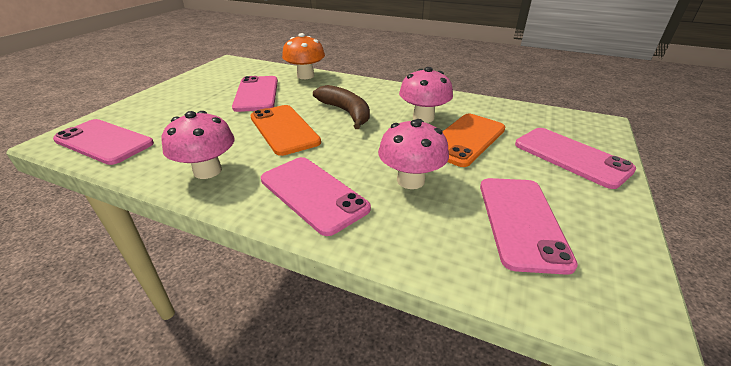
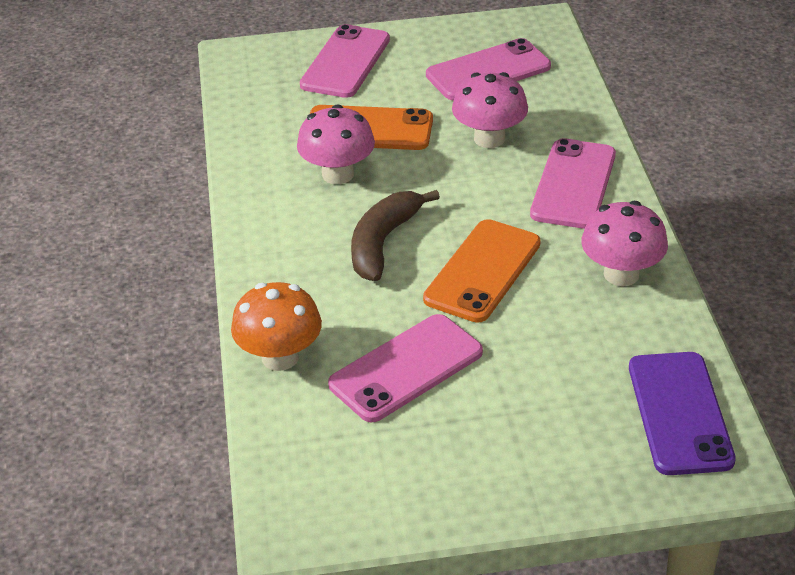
camera: 120 degrees left, 5 degrees up
(104, 142) = (679, 413): pink phone -> purple phone

